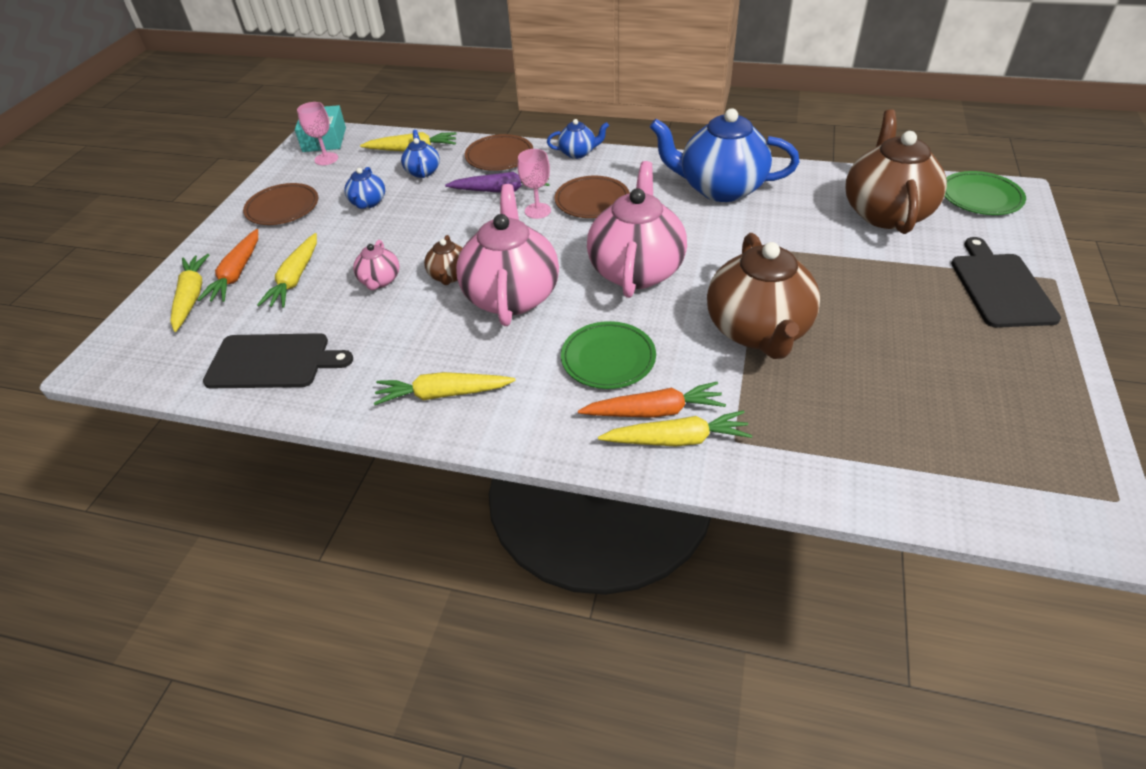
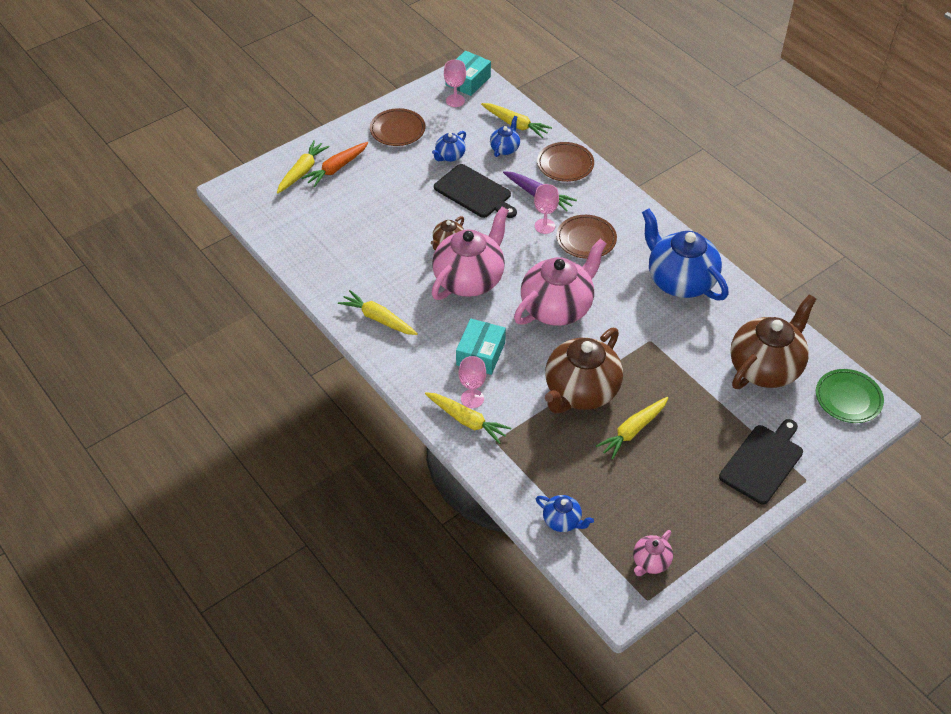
camera: 35 degrees right, 5 degrees up
(273, 361) = (312, 243): black cutting board -> black cutting board (474, 192)
(295, 278) = (364, 192): yellow carrot -> yellow carrot (633, 431)
(380, 281) = (407, 223): pink teapot -> pink teapot (650, 562)
(578, 153) = (619, 192): blue teapot -> blue teapot (562, 521)
(608, 359) = (481, 354): green plate -> turquoise box
(654, 411) = (472, 399): orange carrot -> pink goblet

